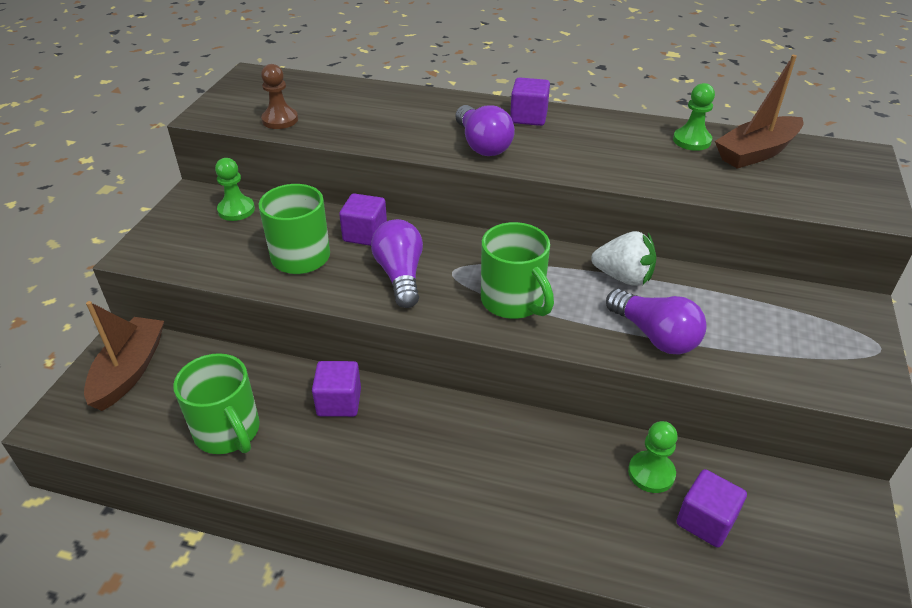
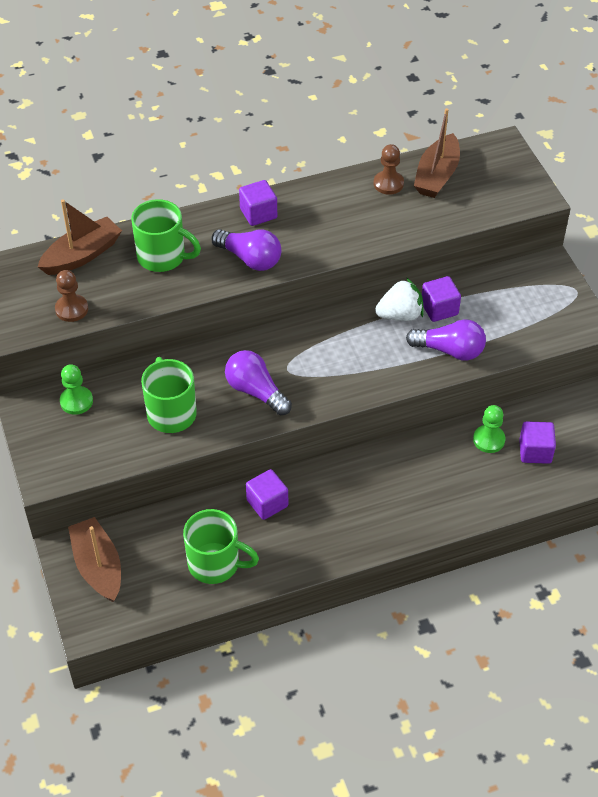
camera: 35 degrees left, 10 degrees up
(337, 90) = (82, 255): none -> brown boat
(365, 234) = (197, 371): purple cube -> purple cube (439, 309)
(513, 301) = (347, 371): green mug -> green mug (163, 257)
(691, 141) = (388, 184): green pawn -> brown pawn

